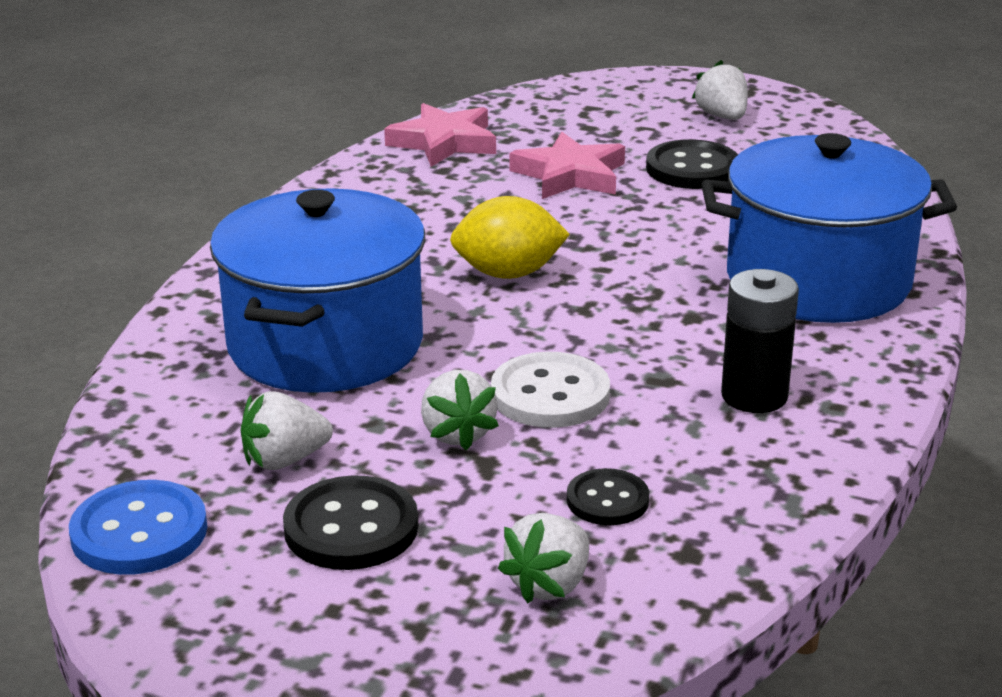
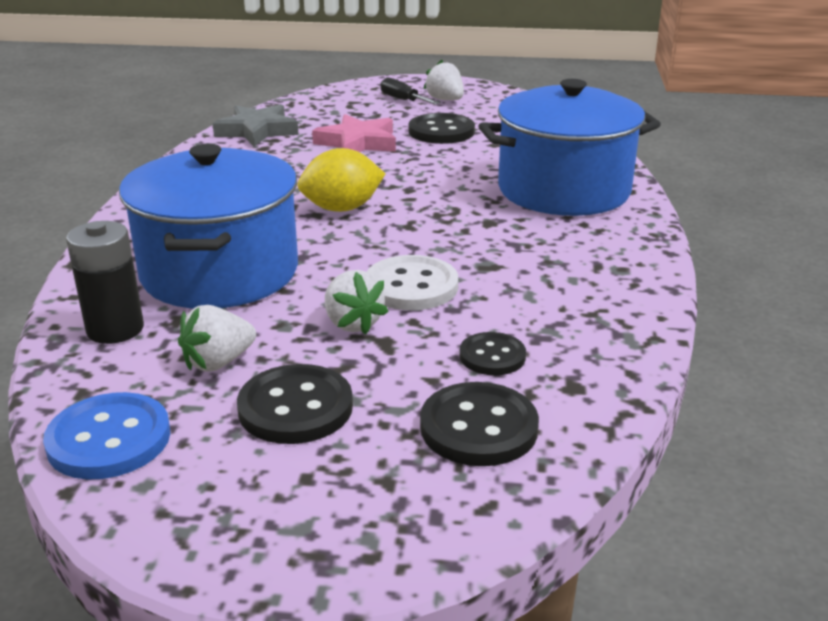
camera: 15 degrees left, 0 degrees up
(444, 142) = (257, 131): pink star -> grey star
(549, 584) = (478, 427): white strawberry -> black button
(661, 111) = (403, 100): none -> black screwdriver
(754, 396) = (561, 269): black battery -> black battery (115, 329)

